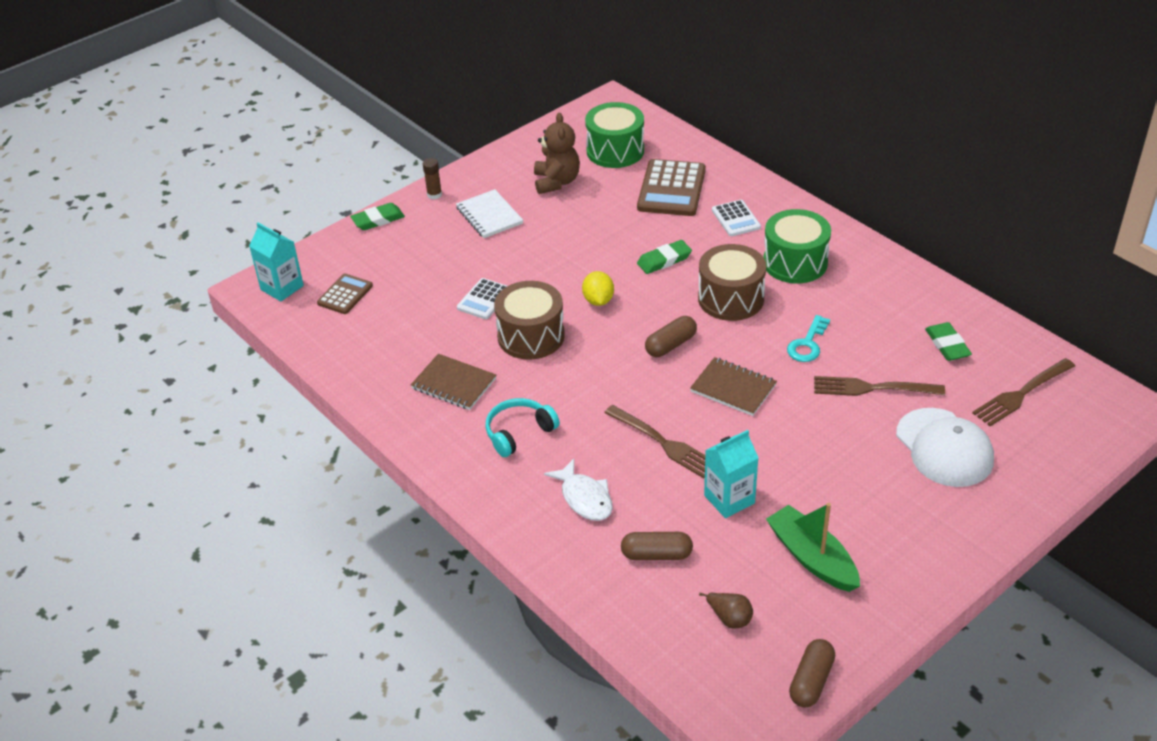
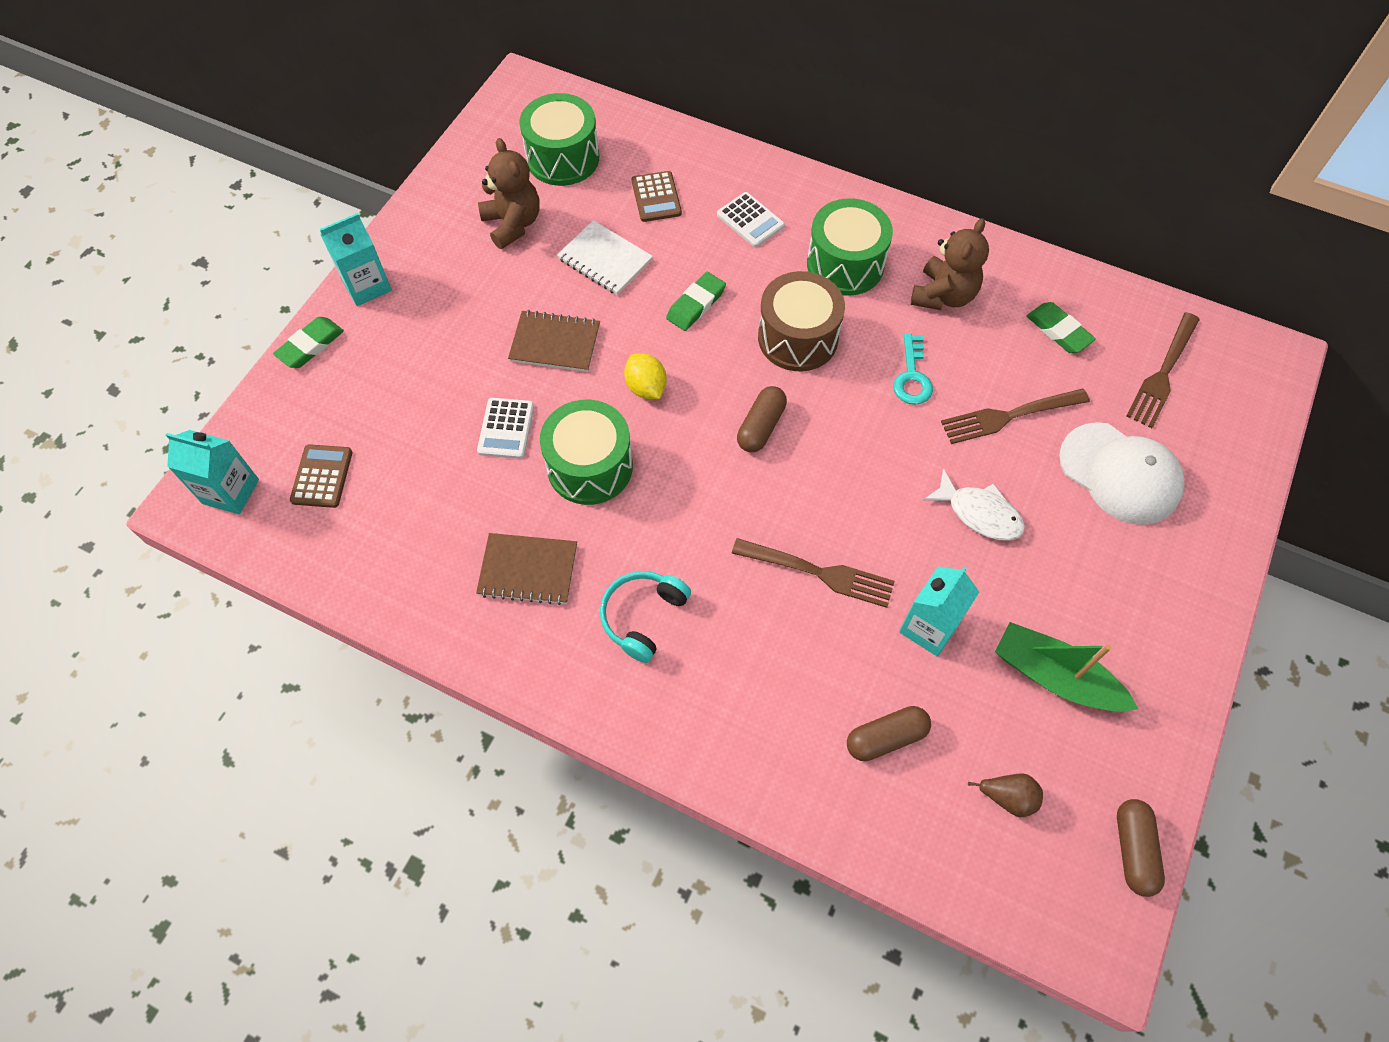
camera: 25 degrees left, 20 degrees up
(434, 195) = (367, 286): brown glue stick -> turquoise carton
(489, 216) = (453, 298): white notebook -> white notebook (605, 260)
(531, 336) = (590, 466): brown drum -> green drum
(584, 498) = (766, 686): white fish -> white fish (979, 513)
(671, 189) = (656, 197): brown calculator -> brown calculator, size x0.57
(733, 388) = (860, 467): brown notebook -> brown notebook (555, 343)
(863, 300) = (943, 295): none -> brown teddy bear

